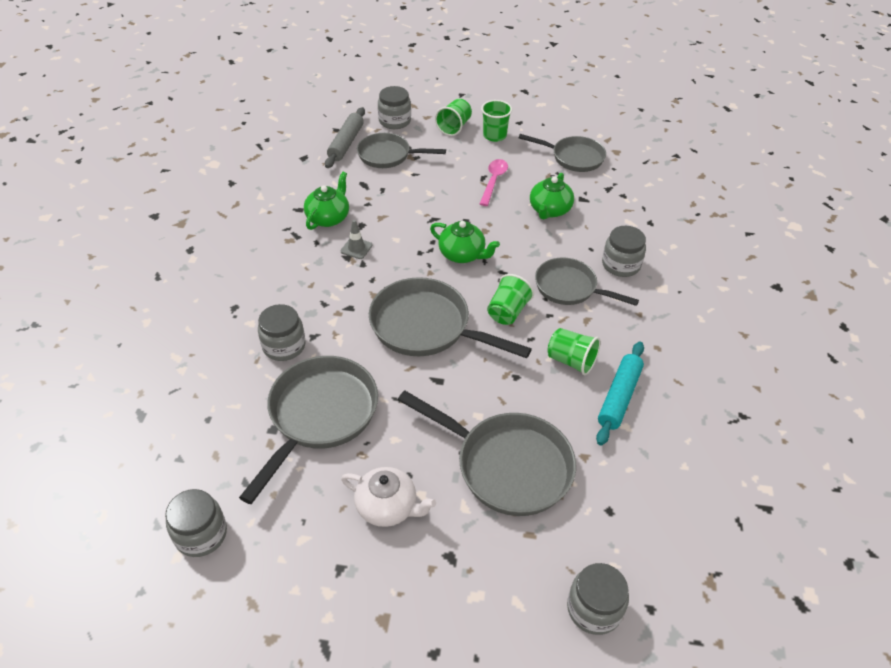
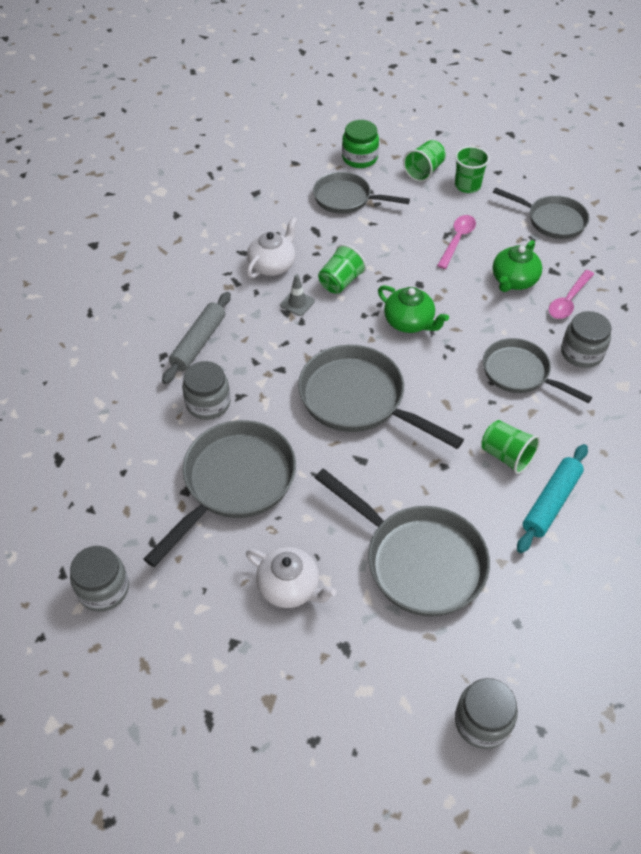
camera: 10 degrees right, 5 degrees up
(328, 218) = (272, 265): green teapot -> white teapot
(346, 143) = (303, 180): grey rolling pin -> grey rolling pin (198, 343)
(394, 121) = (359, 158): grey jar -> green jar
(507, 312) = (447, 393): green cup -> green cup (340, 282)
(600, 222) = (568, 301): none -> pink spoon

